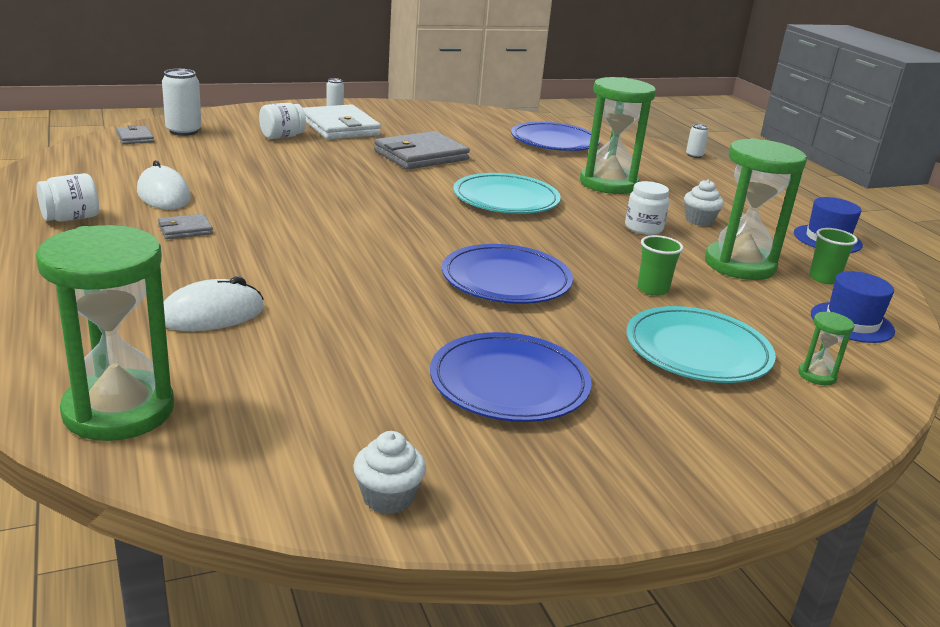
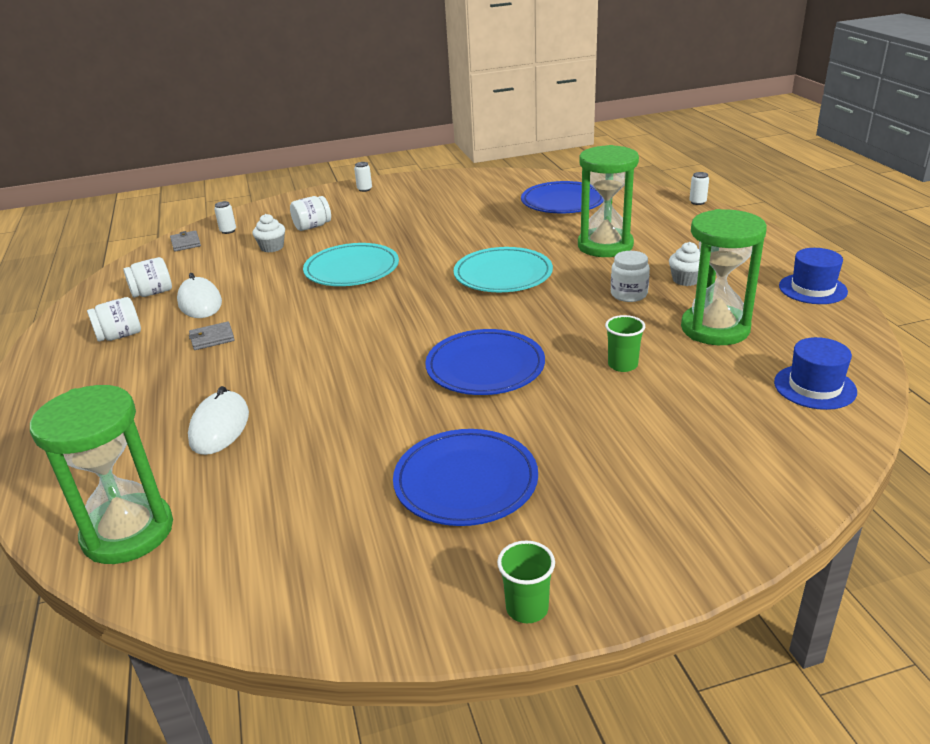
camera: 10 degrees right, 5 degrees up
(103, 181) = (152, 293): none -> white jar
(183, 131) = (228, 231): white can -> white can, size x0.55
(212, 314) = (220, 427): white mouse -> white mouse turned 60 degrees counterclockwise
(340, 127) = (366, 209): white wallet -> none
(388, 497) = (335, 610): white cupcake -> white cupcake (272, 247)
(421, 155) = (433, 233): grey wallet -> none
(697, 351) = (651, 432): turquoise plate -> turquoise plate (352, 269)
(817, 375) = (764, 452): green hourglass -> none
(824, 278) = (798, 337): green cup -> green cup (527, 608)

